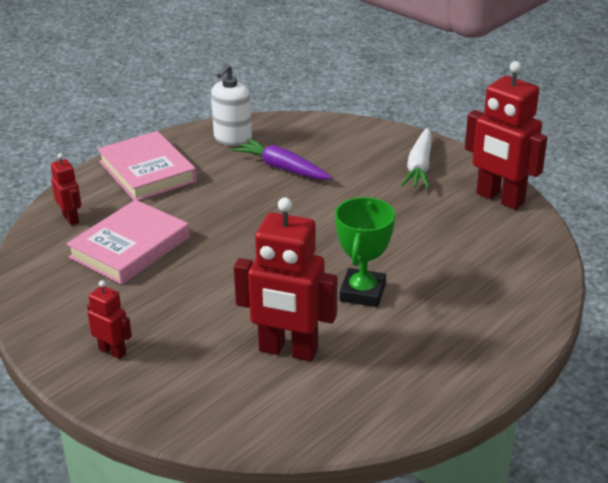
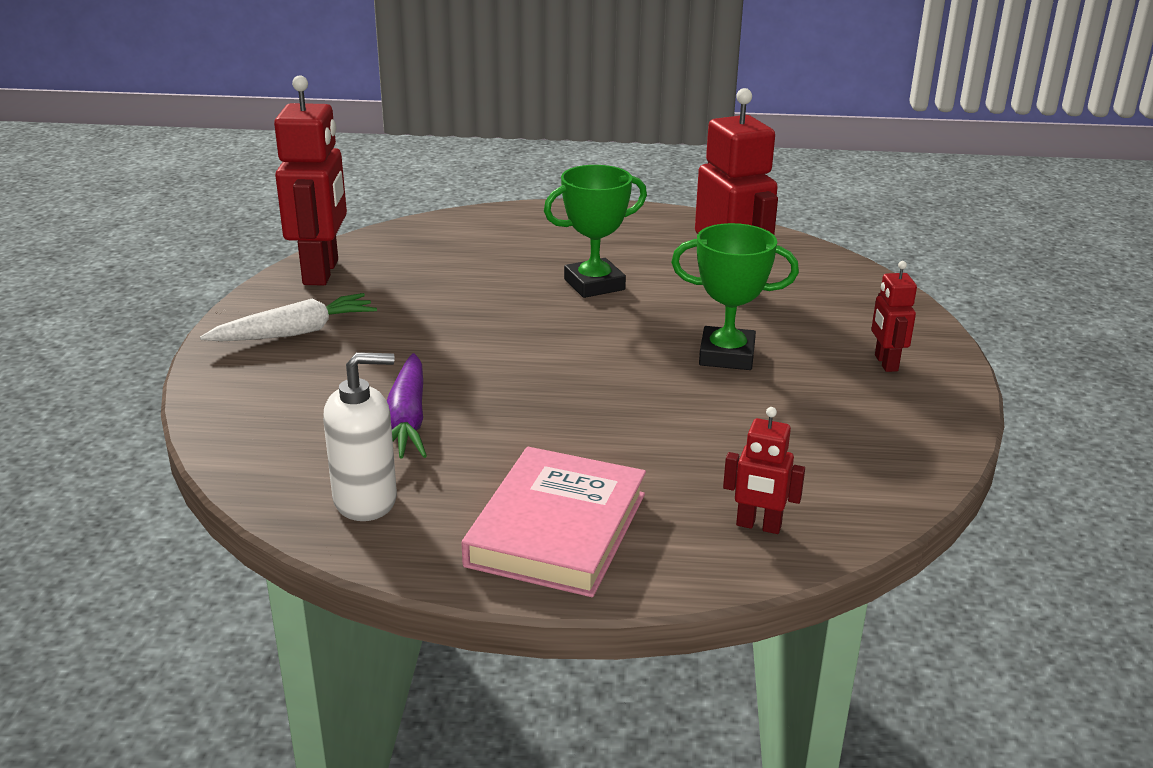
camera: 130 degrees left, 5 degrees down
(71, 218) = (758, 526): red robot -> red robot turned 90 degrees counterclockwise
(130, 247) = (736, 442): pink book -> none
(207, 294) = (726, 355): none -> green trophy

